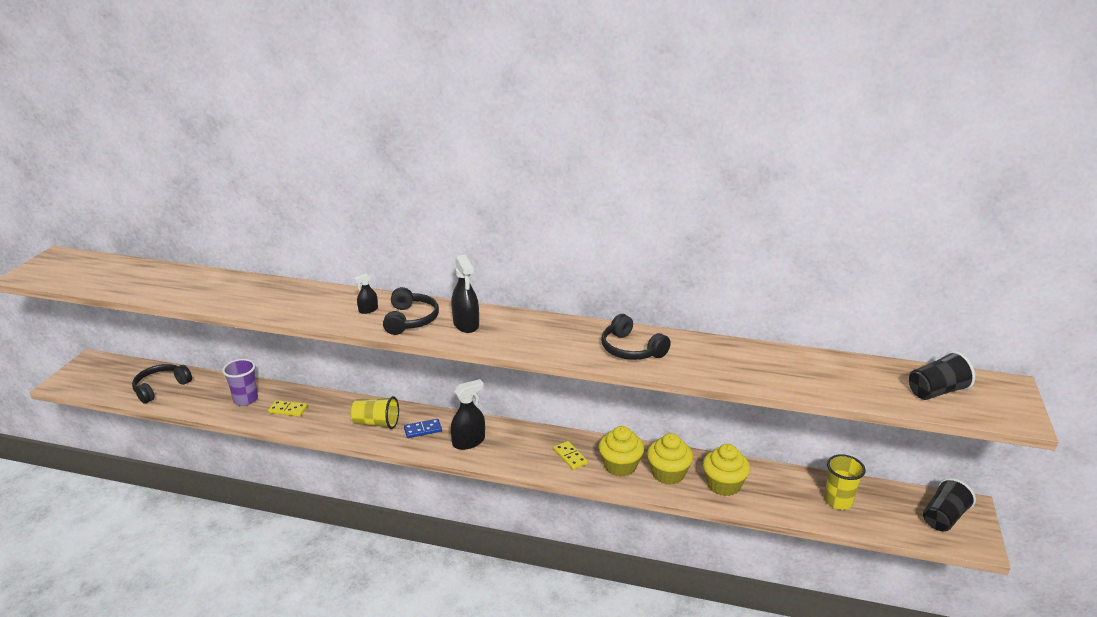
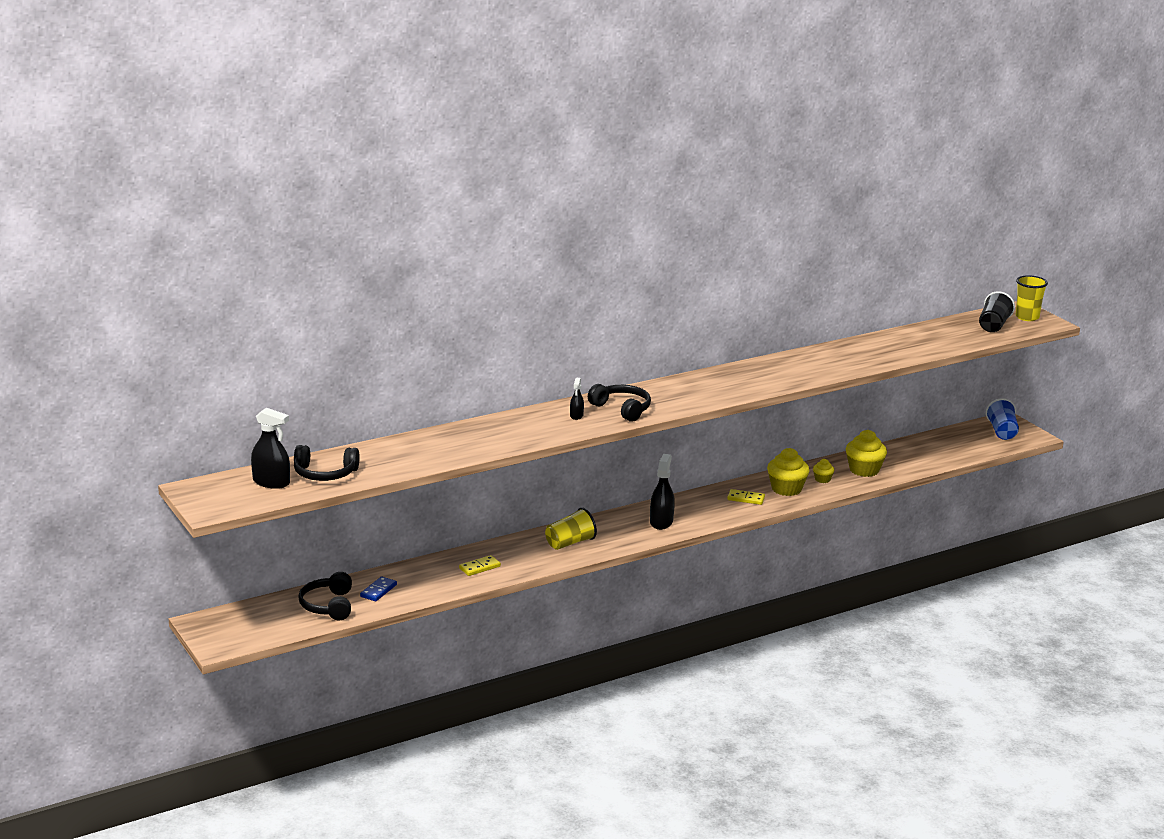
camera: 45 degrees left, 5 degrees down
(245, 399) = (427, 578): purple cup -> none
(423, 430) = (613, 531): blue domino -> blue domino (378, 591)
(466, 324) = (666, 396): black spray bottle -> black spray bottle (271, 482)
(631, 349) = (799, 369): black headphones -> black headphones (324, 474)
(668, 474) = (822, 479): yellow cupcake -> yellow cupcake, size x0.52
(838, 501) = (938, 449): yellow cup -> yellow cup (1027, 317)
(943, 518) = (1002, 432): black cup -> blue cup

